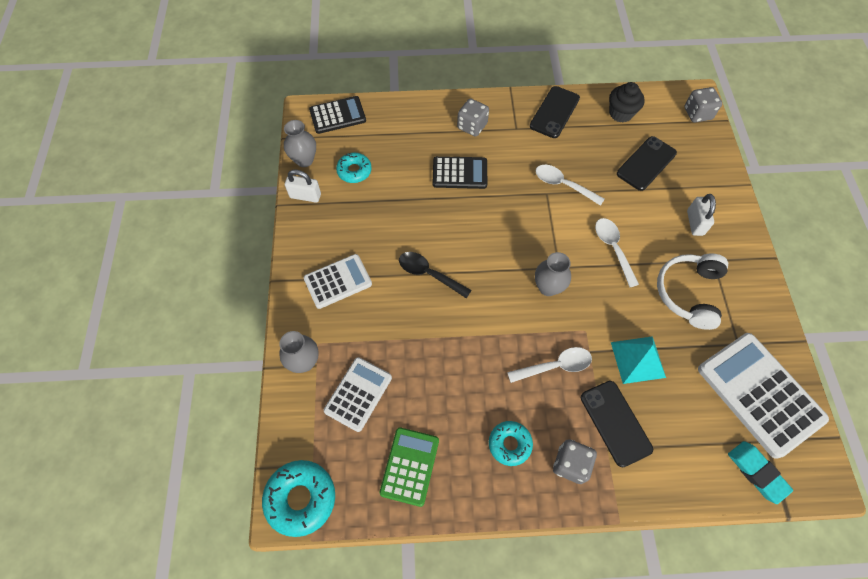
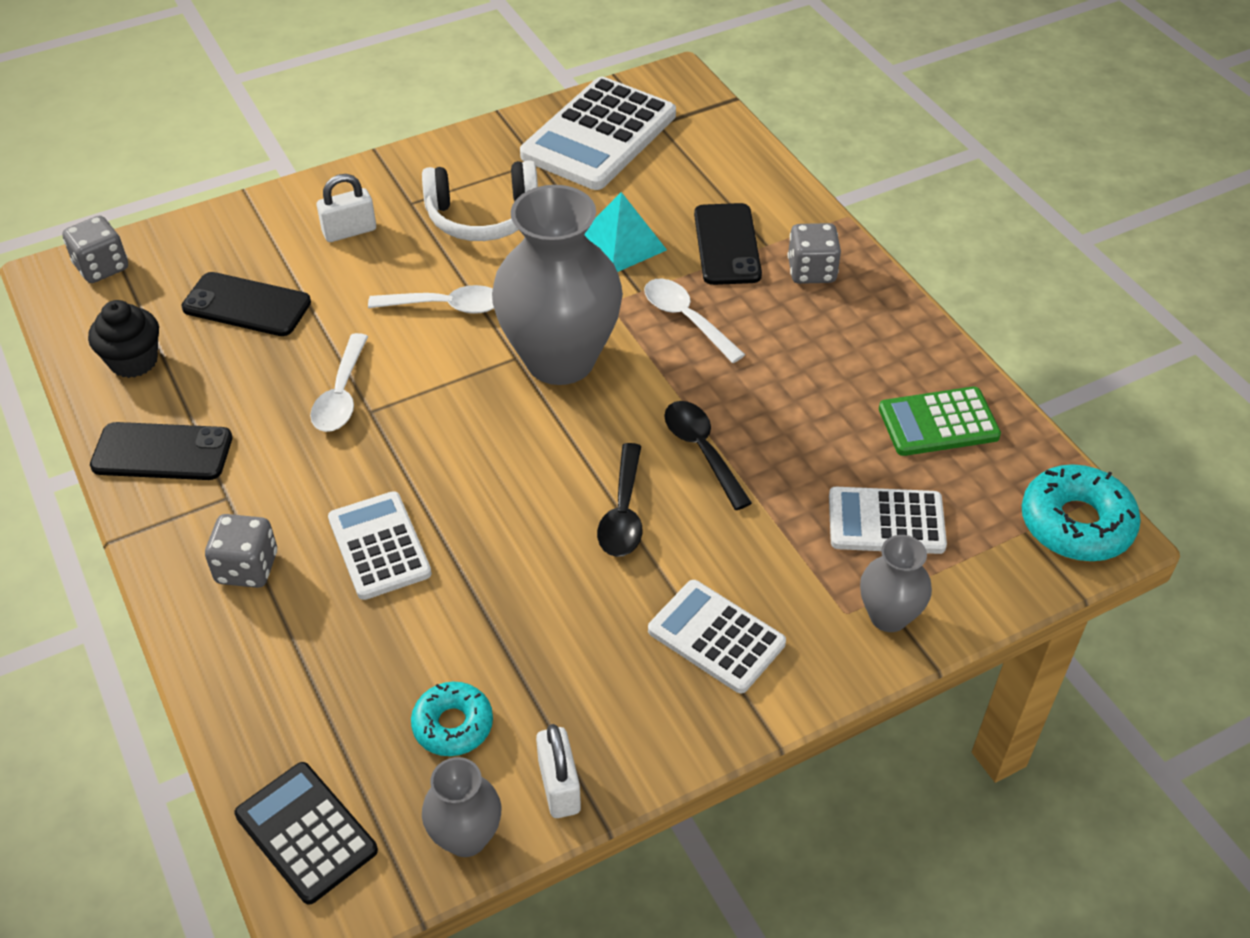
camera: 115 degrees left, 15 degrees down
(451, 327) = (702, 451): none -> black spoon
(459, 173) = (379, 546): black calculator -> white calculator
(509, 444) = (830, 333): turquoise donut -> none
(548, 287) = (560, 360): grey vase -> grey vase, size x2.09
(613, 248) = (446, 306): white spoon -> white spoon turned 135 degrees counterclockwise
(615, 423) = (726, 245): black phone -> black phone turned 45 degrees counterclockwise
(757, 472) = (703, 125): turquoise eraser -> none

